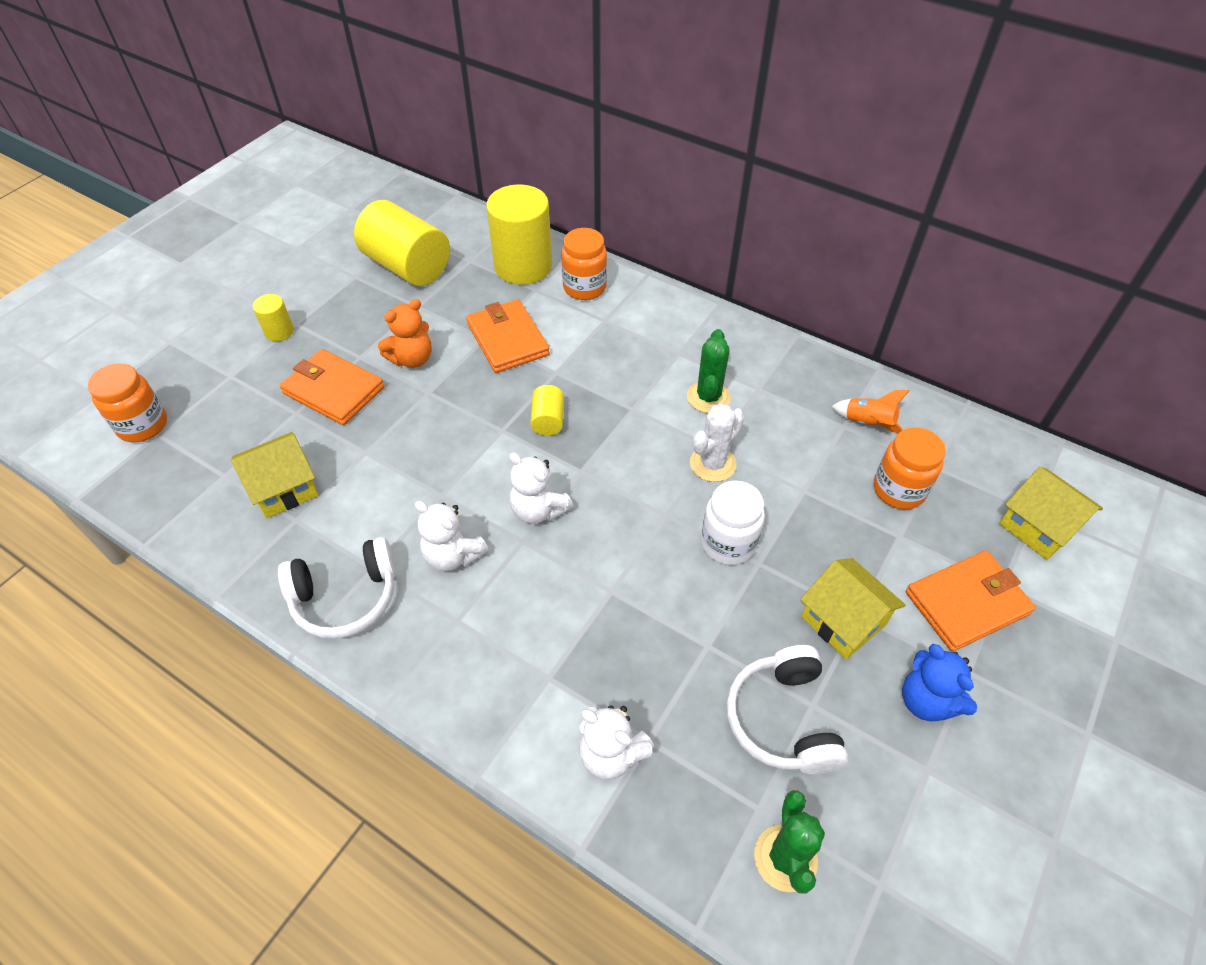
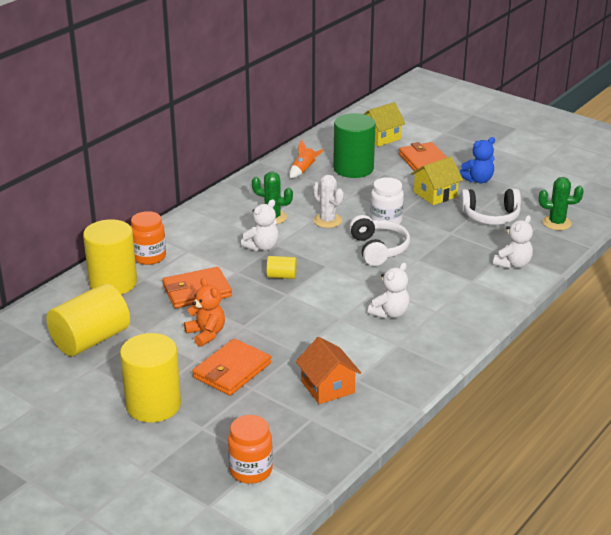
camera: 85 degrees left, 20 degrees down
(279, 331) = (153, 405): yellow cylinder -> yellow cylinder, size x2.16
(284, 488) = (327, 387): yellow house -> orange house
(346, 597) = (420, 354): white headphones -> white headphones (378, 249)
(538, 510) = (357, 282): white teddy bear -> white teddy bear (262, 247)
(898, 490) = (353, 168): orange jar -> green cylinder

